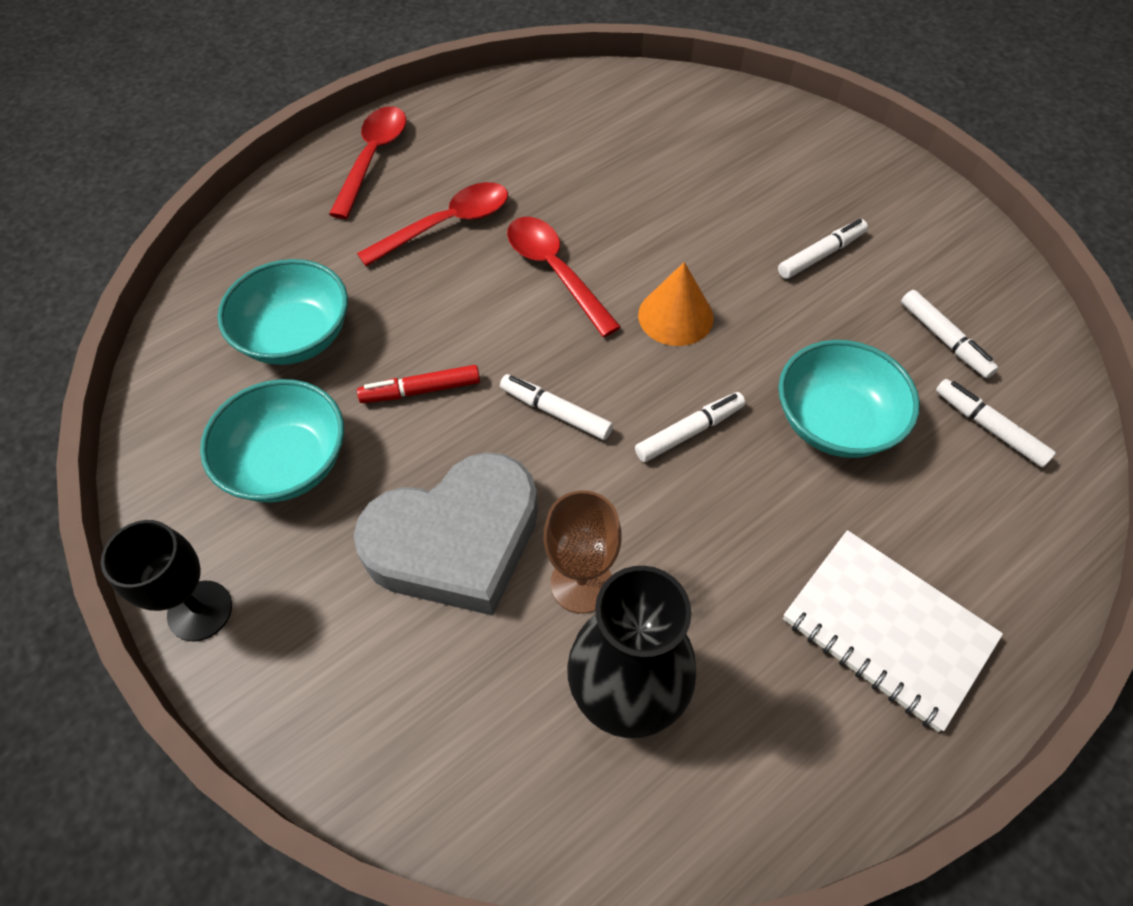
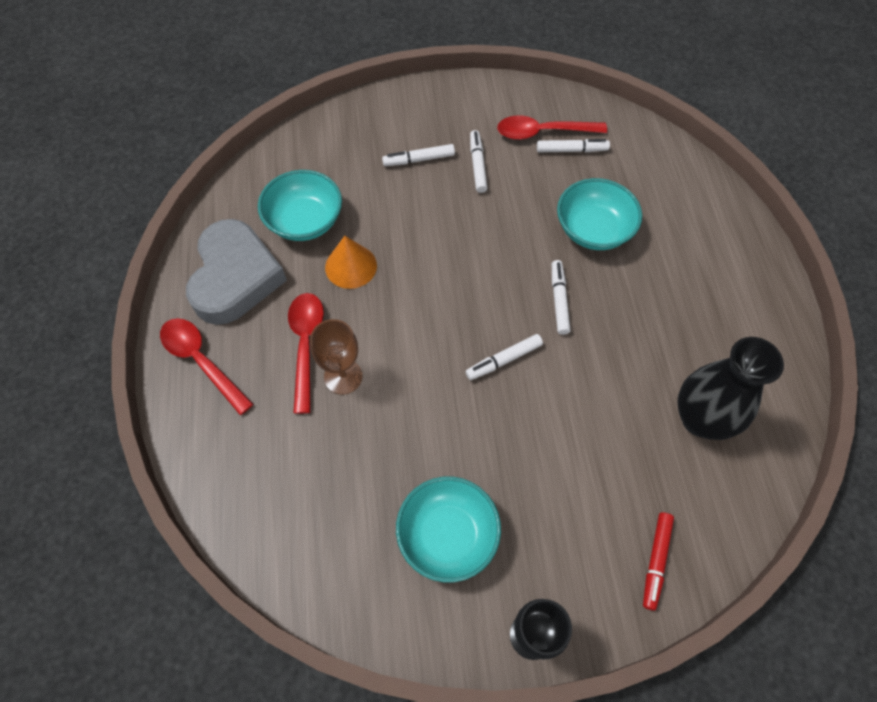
camera: 60 degrees left, 5 degrees up
(296, 336) = (341, 486): turquoise bowl -> turquoise bowl (305, 221)
(421, 390) = (439, 427): red marker -> red marker (655, 561)
(456, 541) = (563, 459): grey heart -> grey heart (235, 277)
(555, 272) = (394, 303): red spoon -> red spoon (543, 132)
(581, 583) = (626, 407): brown goblet -> brown goblet (343, 376)
(675, 316) = (473, 260): orange cone -> orange cone (351, 266)
(887, 629) = (722, 283): white notebook -> none
(989, 427) = (635, 169): white marker -> white marker (419, 159)

